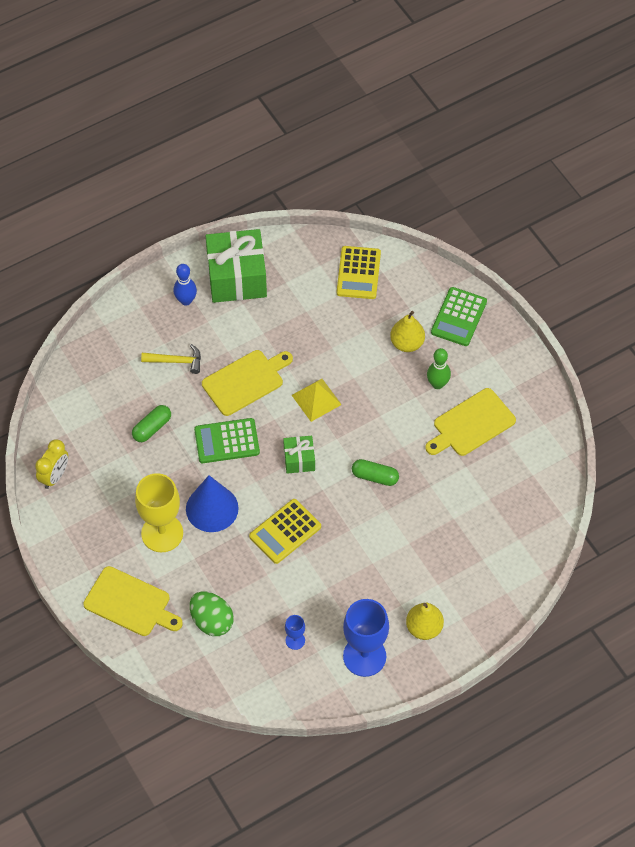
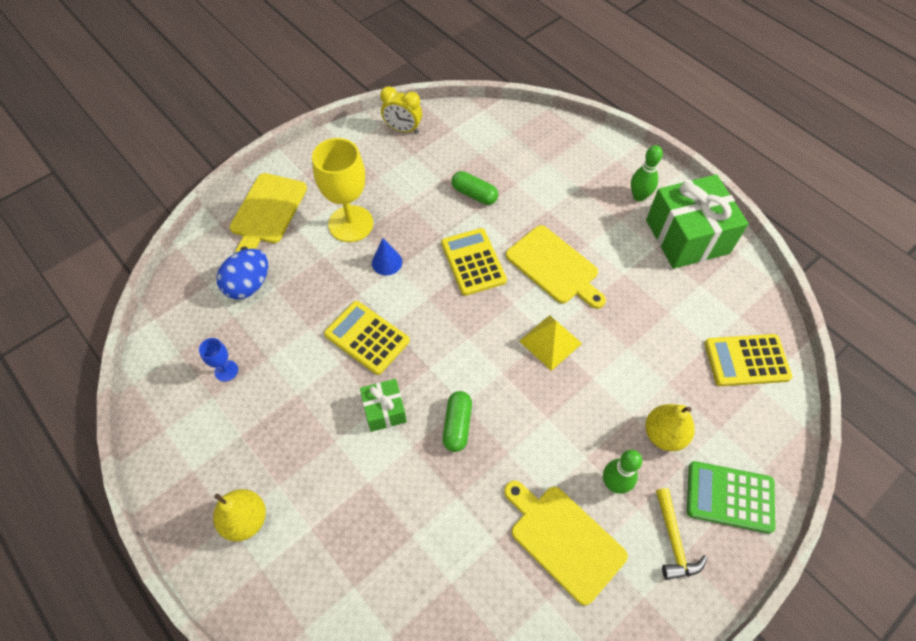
camera: 80 degrees right, 0 degrees up
(176, 361) = (560, 200): yellow hammer -> yellow hammer (673, 540)
(186, 300) = (639, 196): blue bowling pin -> green bowling pin
(212, 508) = (387, 262): blue cone -> blue cone, size x0.52
(212, 621) = (249, 285): green egg -> blue egg
(227, 441) = (473, 262): green calculator -> yellow calculator
(299, 459) = (464, 337): green gift -> green gift (384, 410)
(364, 656) = (205, 451): blue goblet -> none

